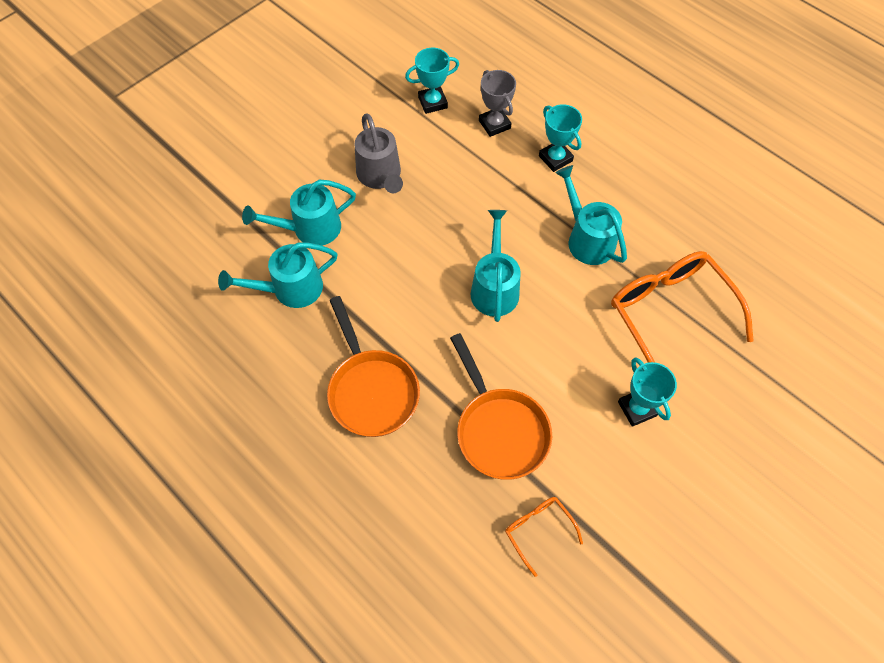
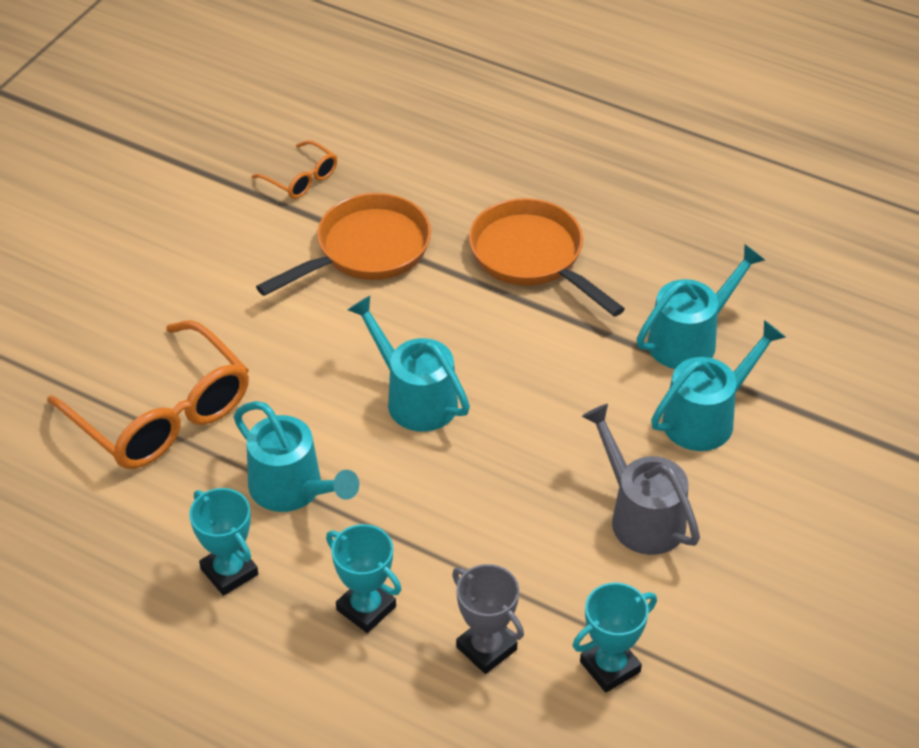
camera: 165 degrees right, 15 degrees down
(494, 287) = (414, 397): turquoise watering can -> turquoise watering can turned 150 degrees clockwise
(499, 430) = (366, 251): orange pan -> orange pan turned 90 degrees clockwise
(637, 408) = (201, 302): turquoise trophy -> turquoise trophy (229, 572)

